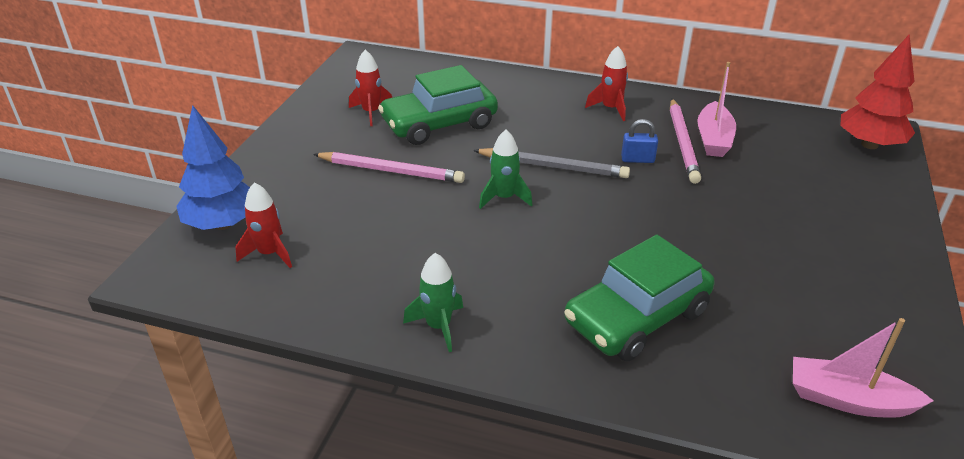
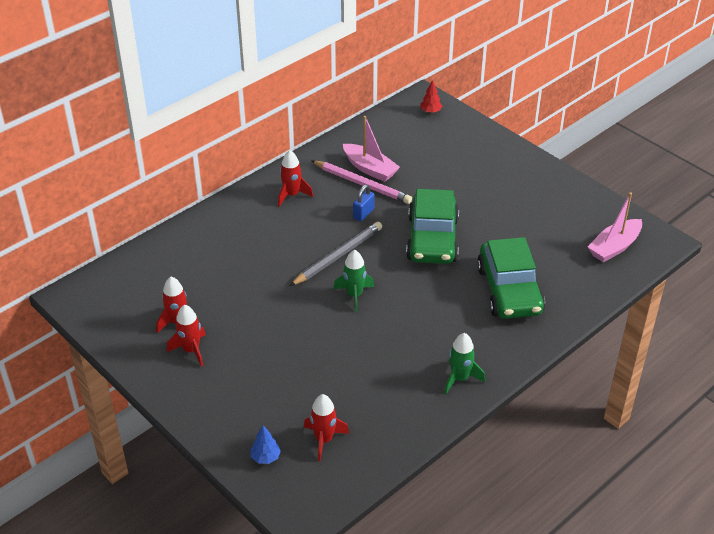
camera: 60 degrees left, 5 degrees up
(223, 224) = (265, 457): blue tree -> blue tree, size x0.45
(340, 132) = (191, 350): none -> red rocket
(391, 171) = (273, 340): pink pencil -> none
(439, 124) = (231, 290): green car -> green car (432, 239)
(869, 144) = (430, 111): red tree -> red tree, size x0.45

